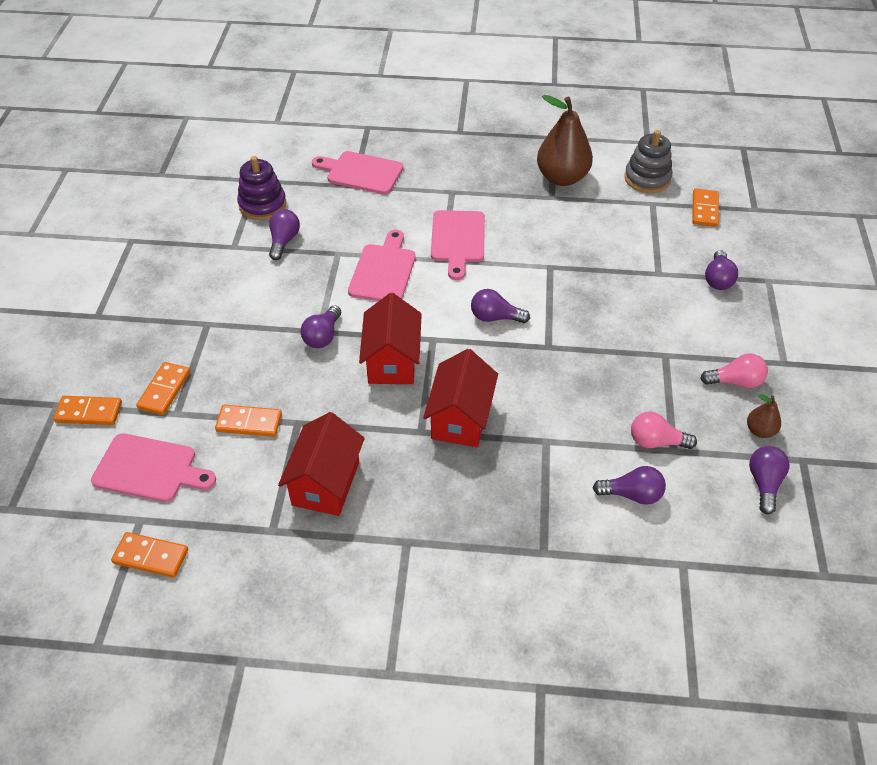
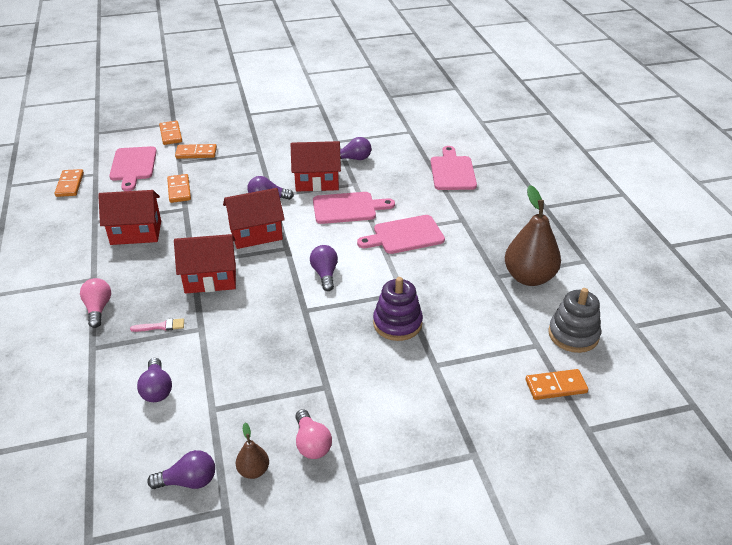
camera: 70 degrees right, 10 degrees down
(262, 205) = (385, 140): purple stacking toy -> purple stacking toy (397, 323)
(314, 284) = (317, 182): none -> red house
(529, 478) = (161, 326): none -> pink brush
(656, 441) = (218, 396): pink light bulb -> pink light bulb (98, 309)
(718, 279) = (452, 411): purple light bulb -> none

